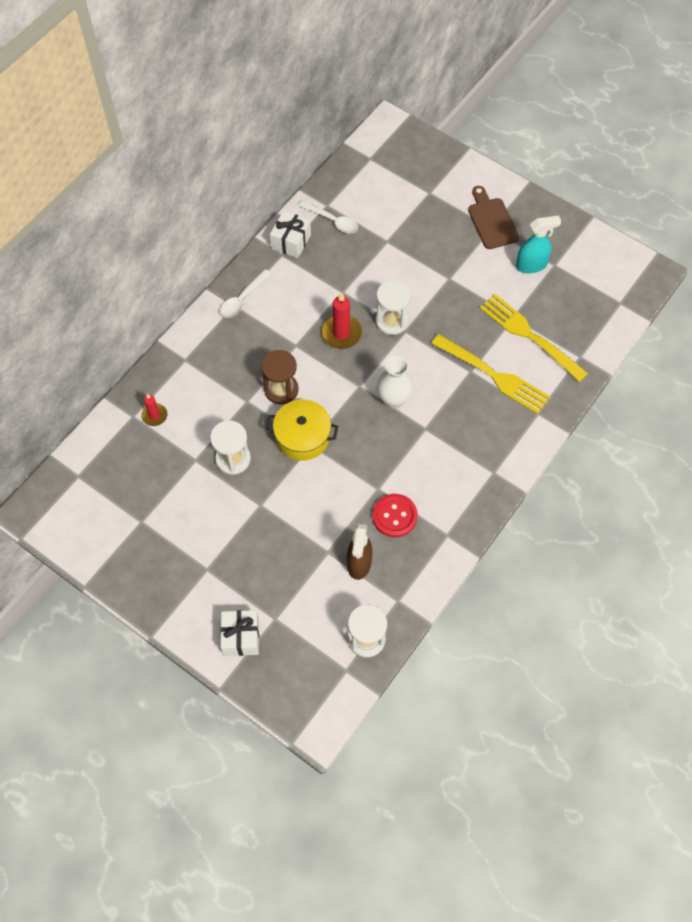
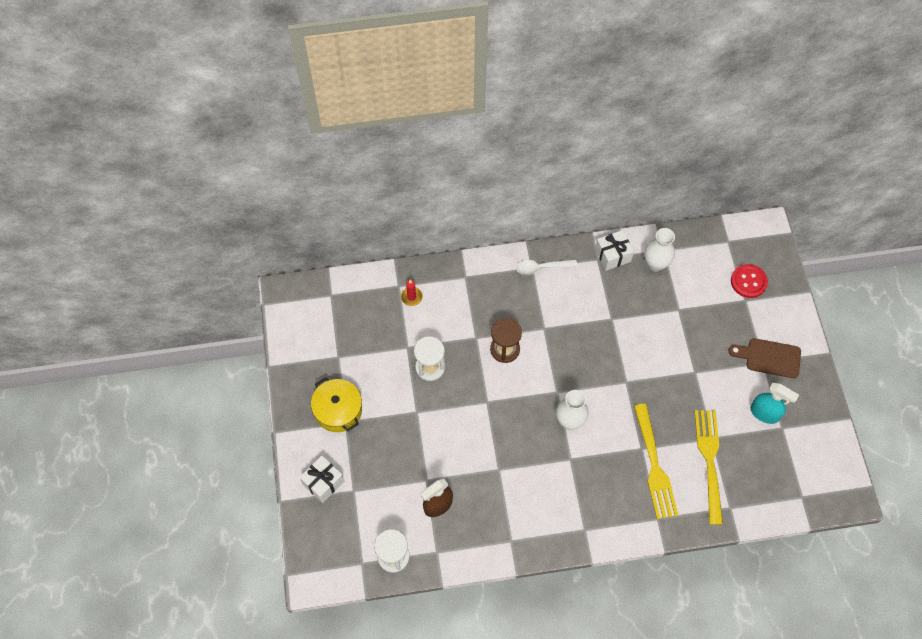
camera: 45 degrees right, 0 degrees up
(302, 437) = (486, 392): yellow pot -> yellow pot (338, 410)
(332, 221) = (656, 264): white spoon -> white vase
(341, 333) = (581, 346): red candle -> none
(391, 321) = (624, 367): white hourglass -> none
(394, 516) = (491, 497): red button -> red button (748, 282)
(491, 221) = (769, 357): brown cutting board -> brown cutting board turned 105 degrees counterclockwise

